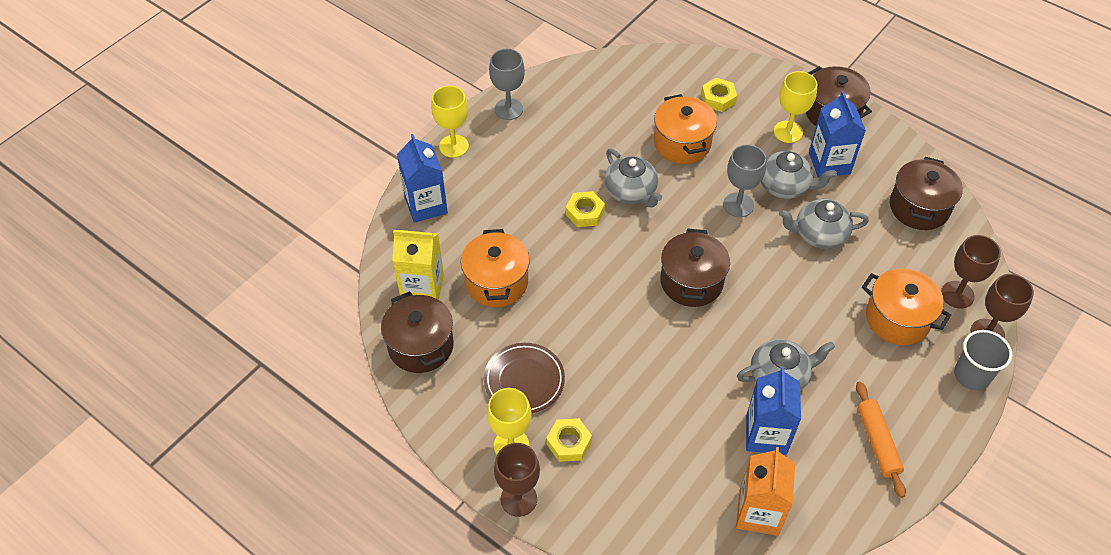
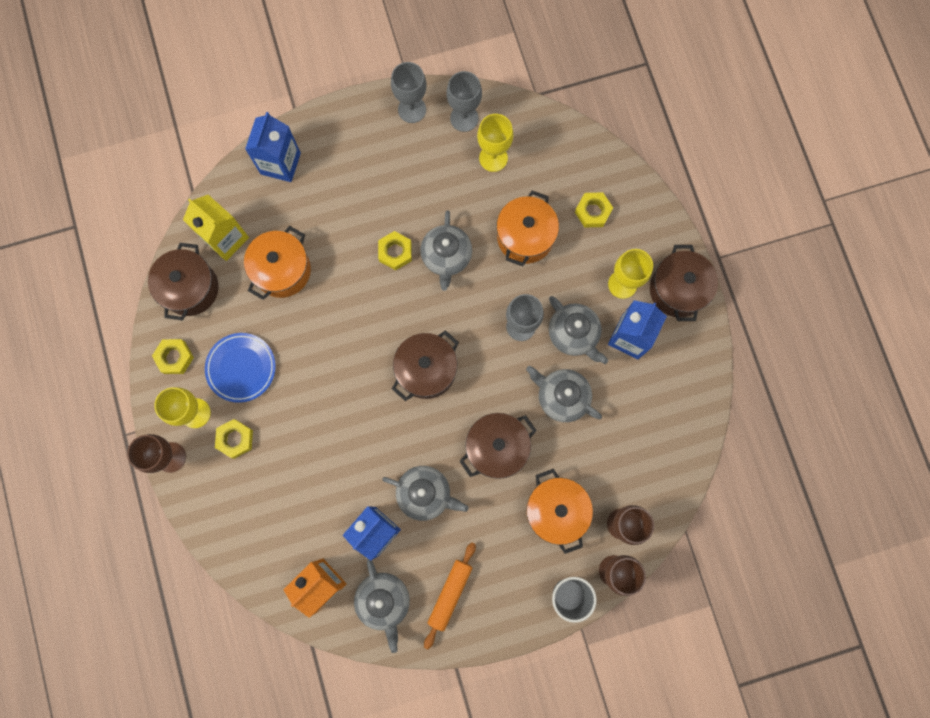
camera: 35 degrees right, 25 degrees up
(452, 411) = (175, 357): none -> yellow nut
(454, 146) = (342, 119): yellow goblet -> yellow goblet (493, 158)
(524, 380) = (241, 368): brown plate -> blue plate
(557, 93) = (464, 118): none -> grey goblet
(827, 488) = (384, 601): none -> grey teapot
(919, 207) = (665, 428): brown pot -> brown pot (496, 448)

